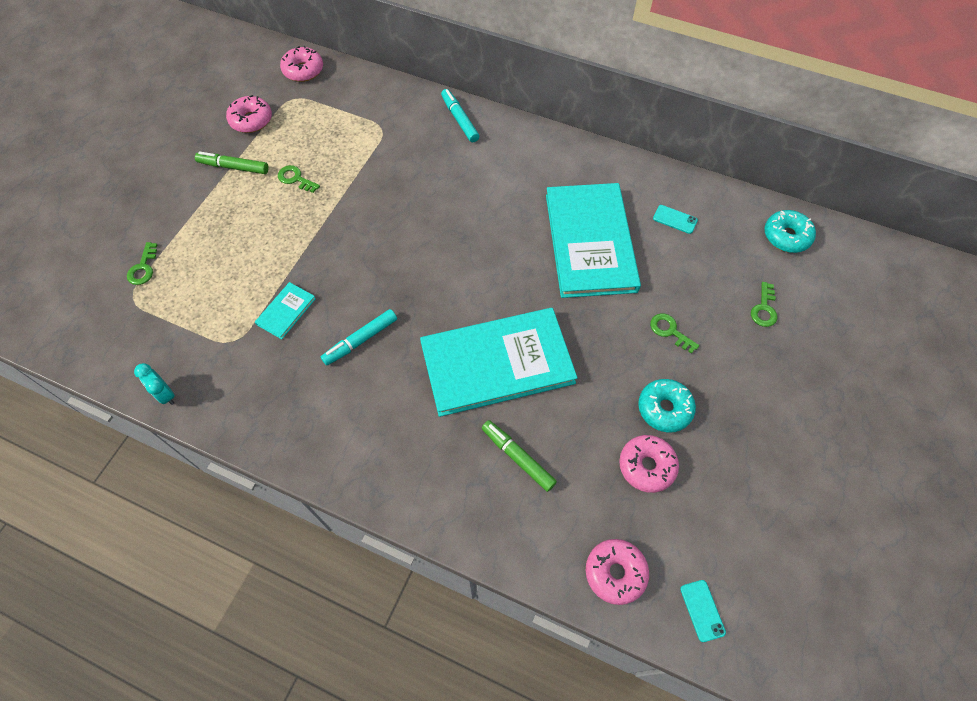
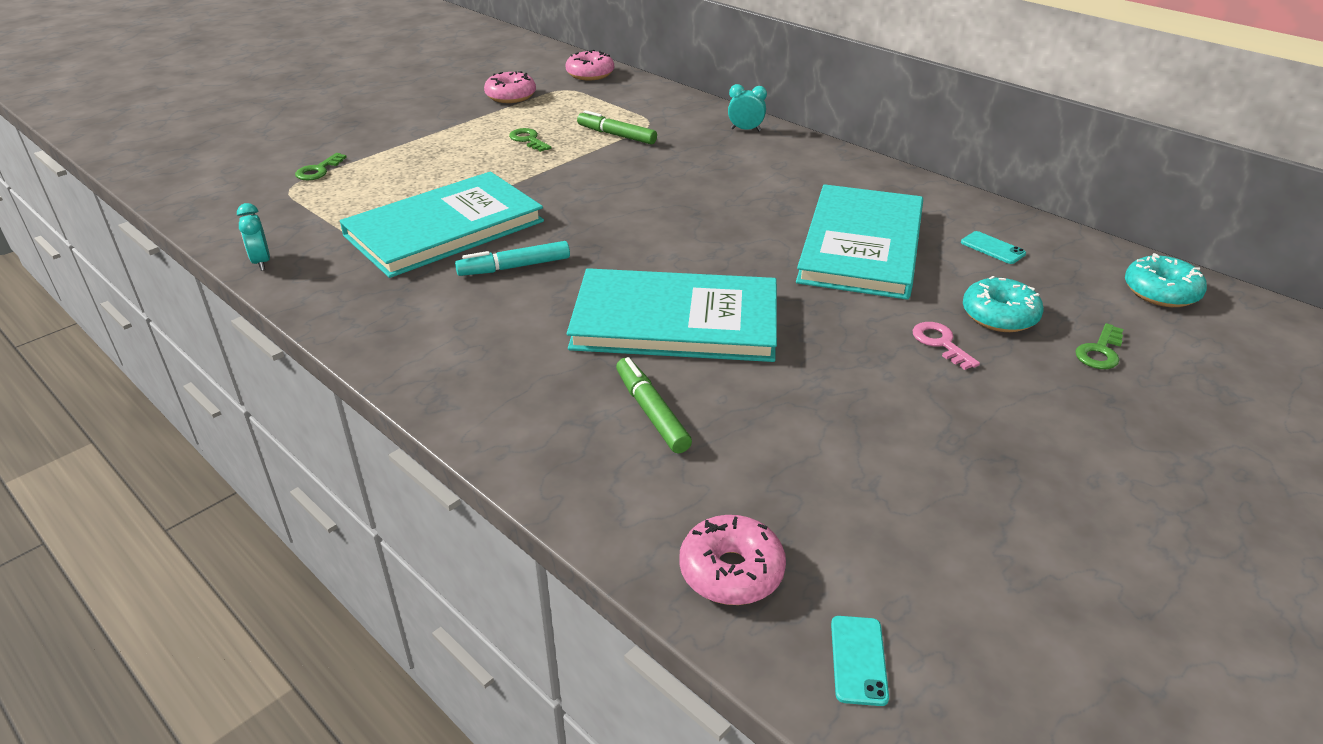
camera: 20 degrees right, 25 degrees down
(234, 167) = (468, 122): green marker -> green marker (616, 135)
(286, 311) = (444, 228): turquoise book -> turquoise book, size x2.43
(459, 119) = (745, 130): turquoise marker -> turquoise clock
(646, 466) = (841, 467): pink donut -> none
(664, 409) = (897, 415): turquoise donut -> turquoise donut (999, 316)
(670, 331) = (940, 343): green key -> pink key

